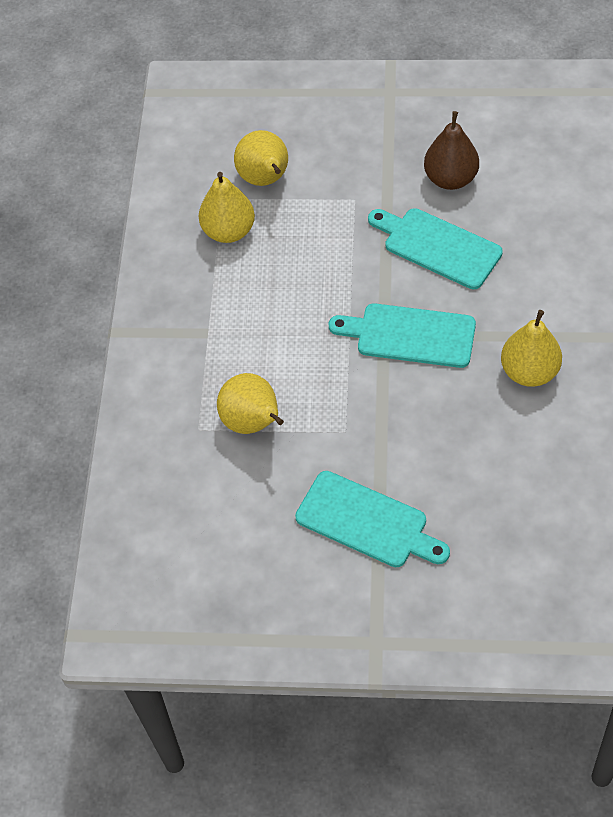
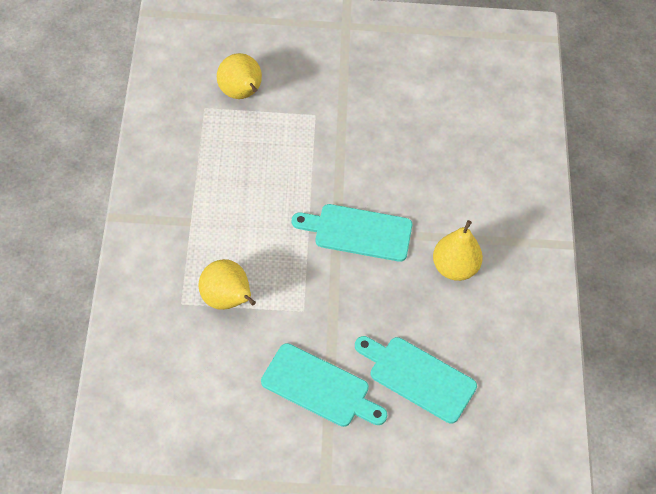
camera: 10 degrees left, 0 degrees up
(229, 231) = (210, 136): yellow pear -> none
(437, 247) = (382, 159): turquoise cutting board -> turquoise cutting board (418, 377)
(450, 179) = (394, 102): brown pear -> none

